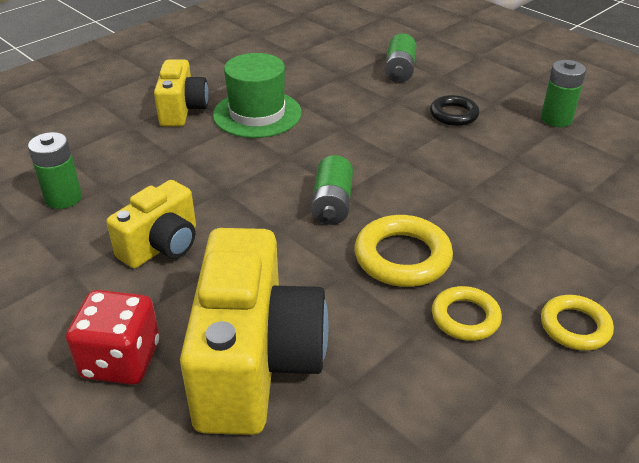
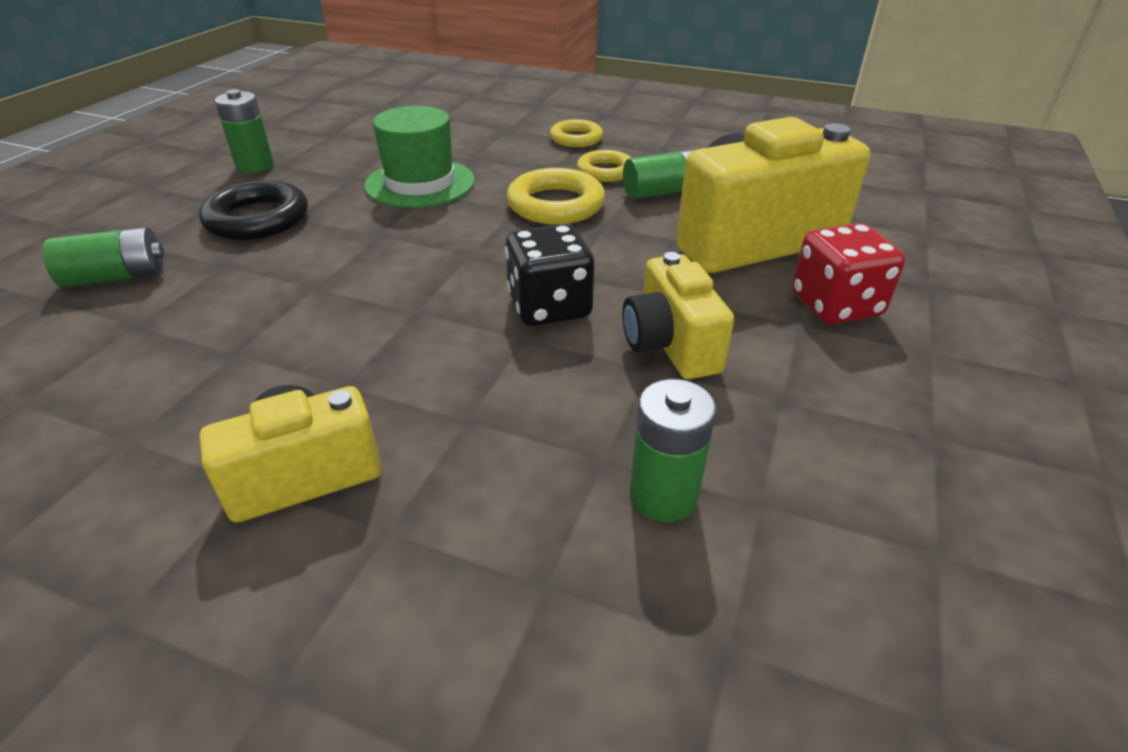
camera: 115 degrees left, 0 degrees up
(162, 246) = (670, 345): yellow camera -> yellow camera turned 120 degrees counterclockwise
(247, 208) = (549, 307): none -> black dice
(257, 114) = (296, 374): green hat -> green hat (420, 183)
(332, 204) = (499, 255): green battery -> green battery (662, 192)
(454, 114) = (257, 219): black ring -> black ring, size x1.55

